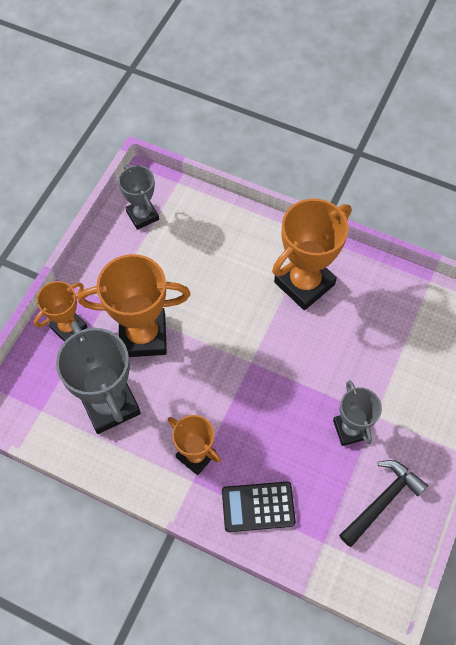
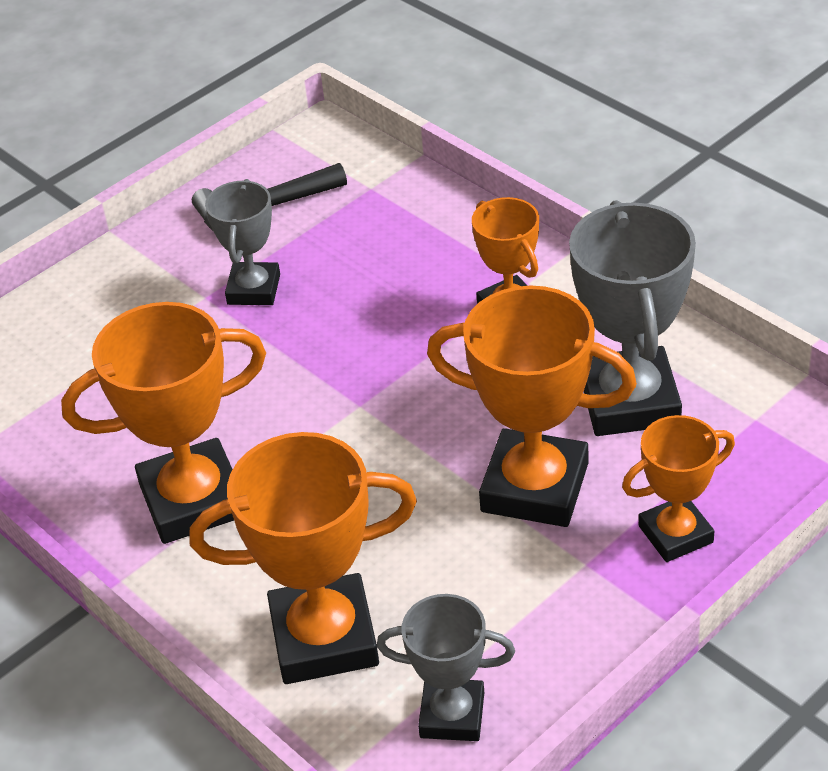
camera: 155 degrees left, 20 degrees down
(142, 215) = (452, 715): grey trophy -> grey trophy turned 75 degrees counterclockwise
(209, 233) = (324, 638): none -> orange trophy
(258, 507) = (443, 237): black calculator -> none

